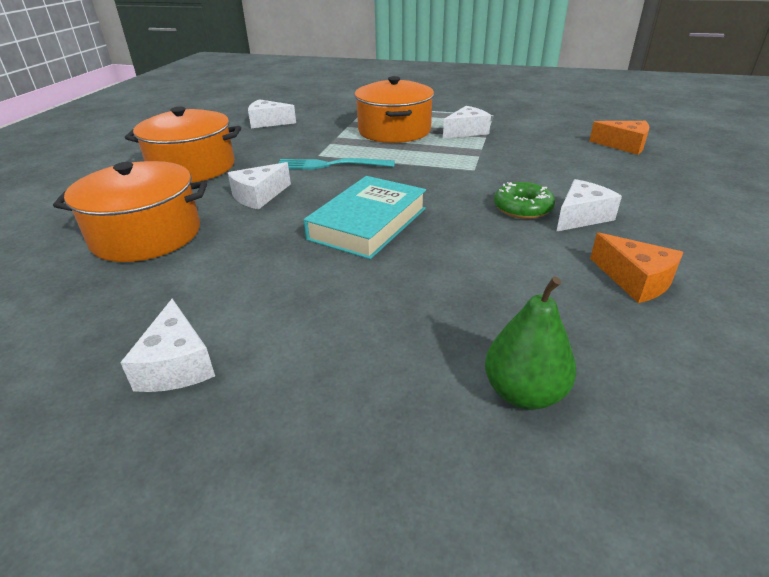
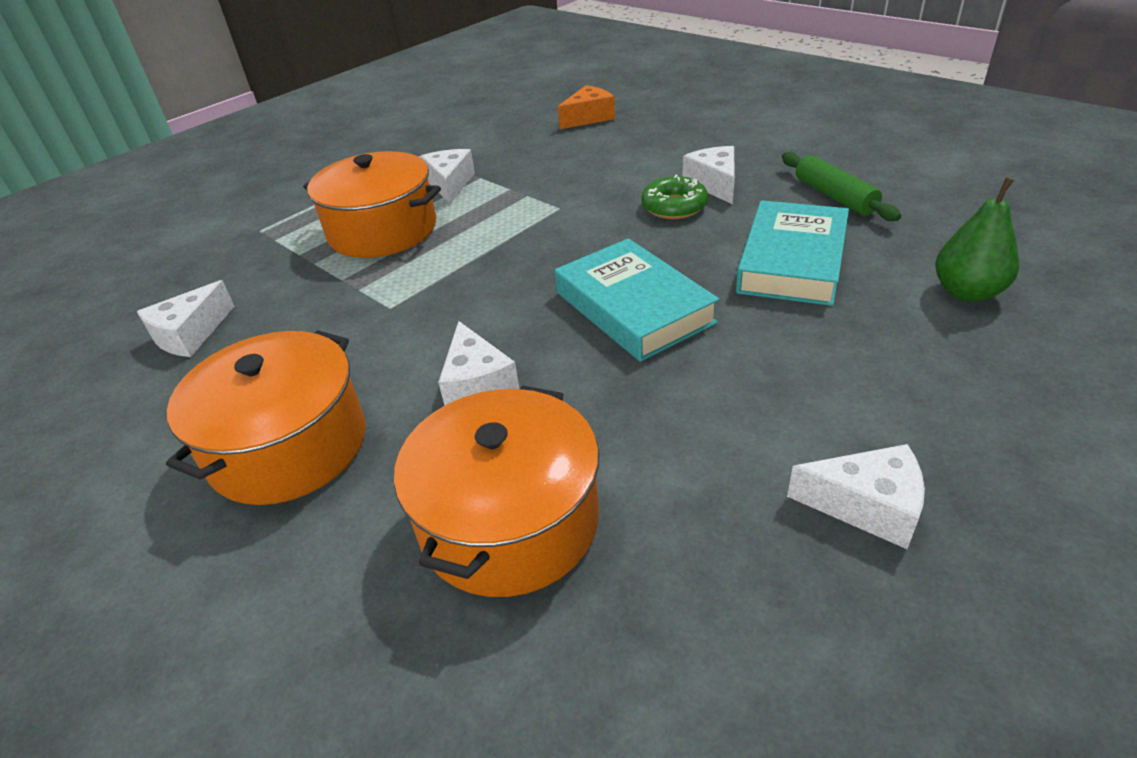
camera: 60 degrees left, 5 degrees up
(330, 165) = (437, 303): turquoise fork -> none
(489, 277) = (792, 261): none -> turquoise book
(635, 280) = (834, 196): orange cheese -> green rolling pin

